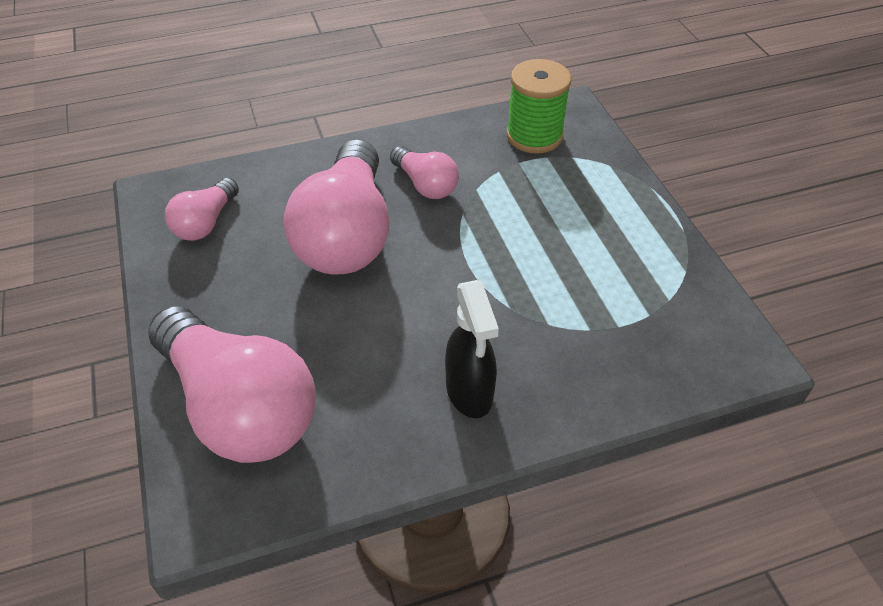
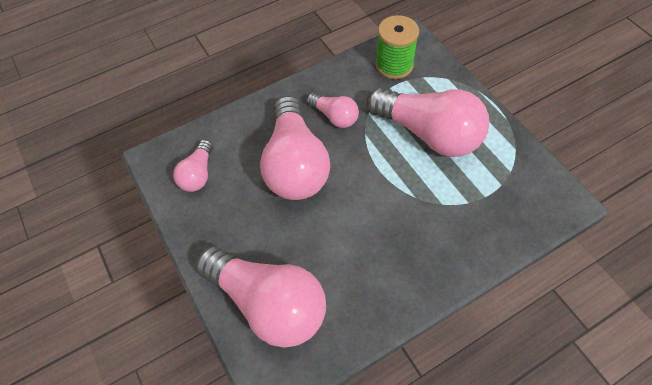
camera: 10 degrees left, 10 degrees up
(469, 392) = (408, 262): black spray bottle -> none
(557, 229) = (428, 134): none -> pink light bulb

